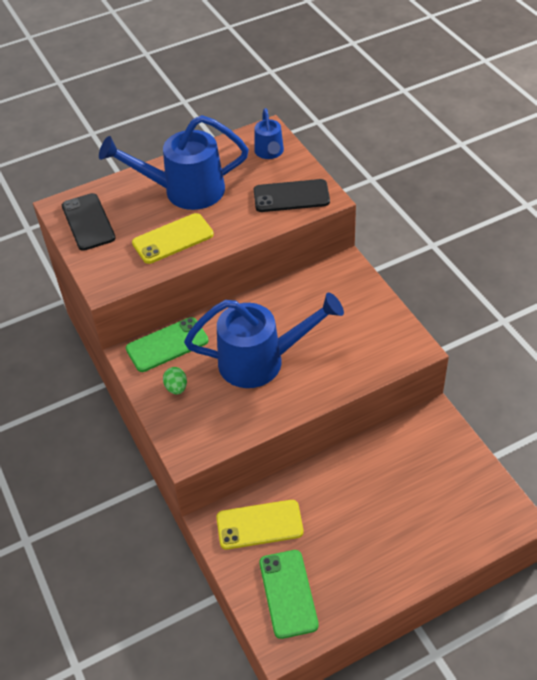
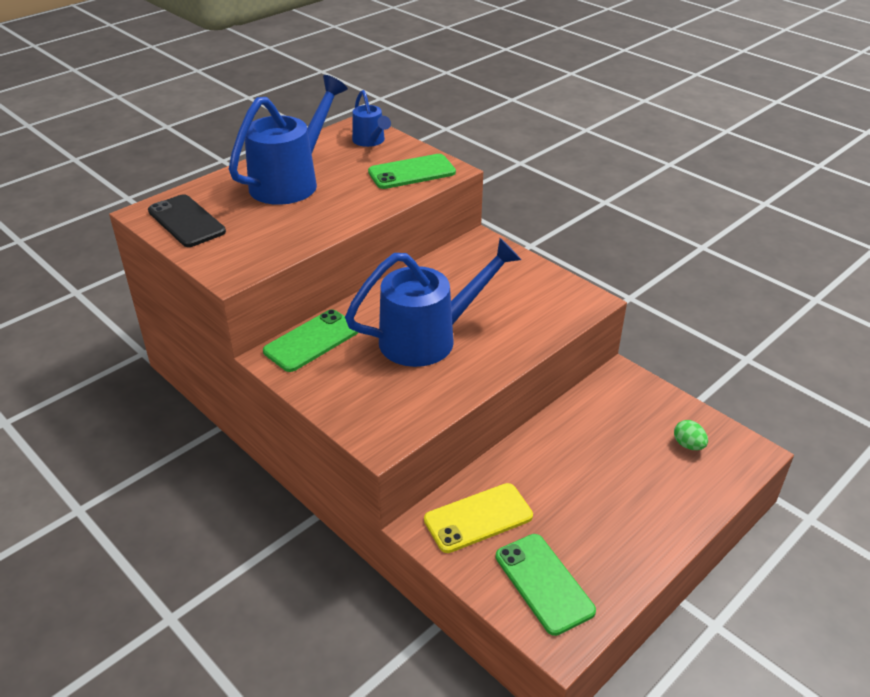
camera: 20 degrees left, 10 degrees down
(173, 239) = (295, 223): yellow phone -> none
(176, 388) = (340, 380): green egg -> green egg (688, 445)
(185, 191) = (291, 182): blue watering can -> blue watering can turned 150 degrees clockwise
(291, 196) = (411, 172): black phone -> green phone

